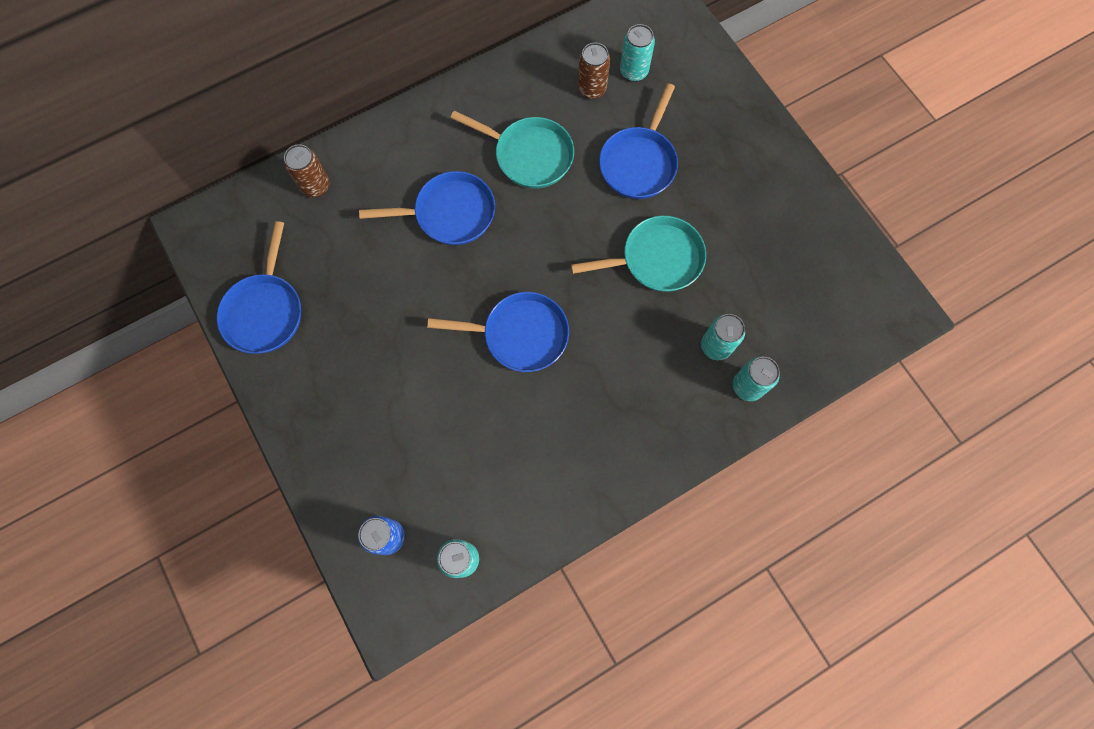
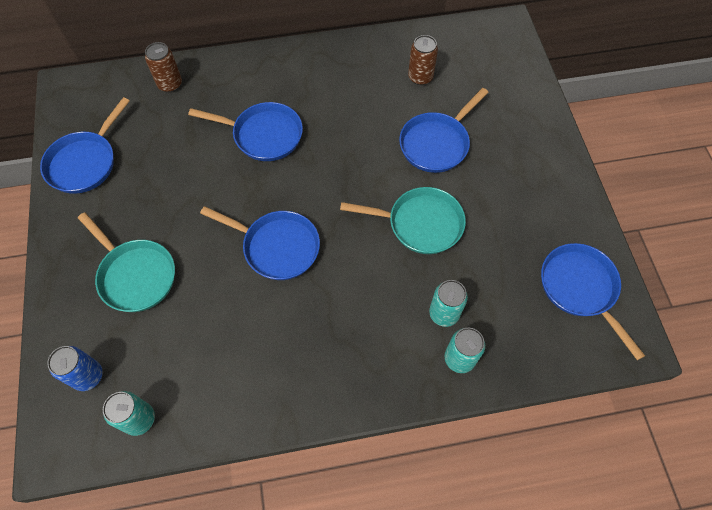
camera: 20 degrees right, 10 degrees down
(529, 155) = (347, 111): turquoise pan -> turquoise pan (135, 275)
(633, 71) = (460, 74): turquoise can -> none
(837, 274) = (580, 289): none -> blue pan

